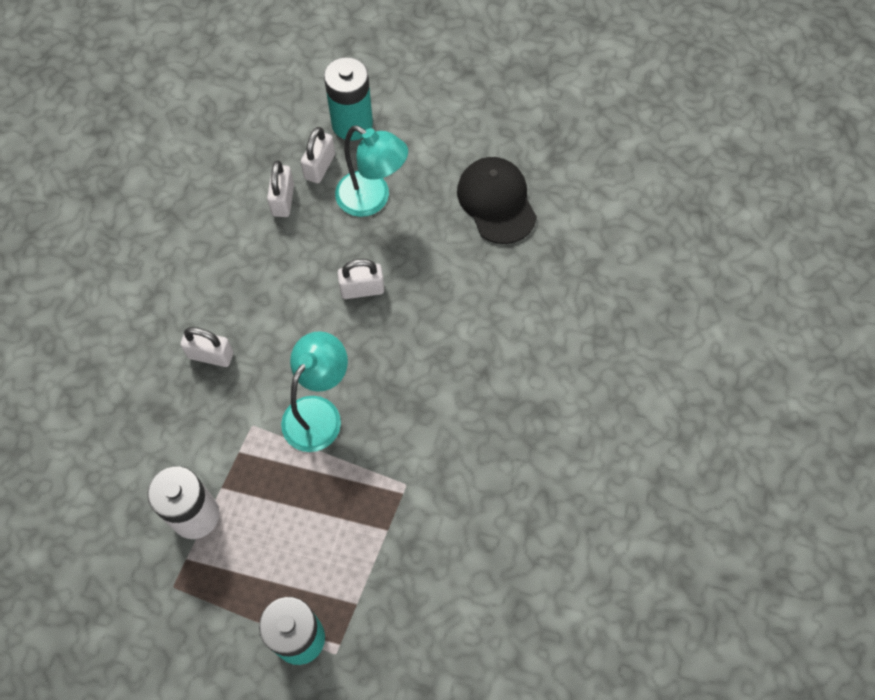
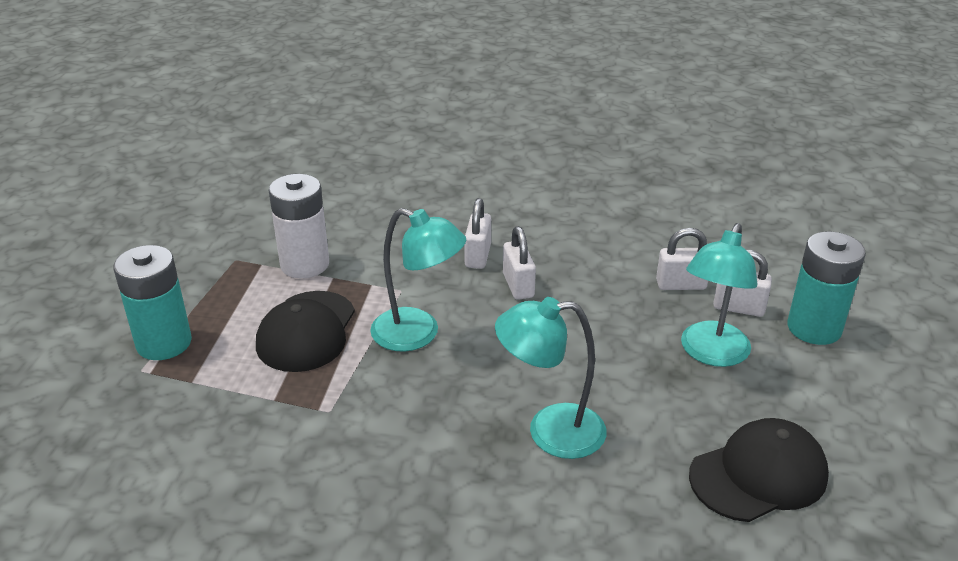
camera: 85 degrees right, 30 degrees down
(301, 508) = (306, 332): none -> black cap
(362, 289) = (582, 355): white padlock -> white padlock (518, 285)
(444, 324) = (550, 431): none -> turquoise lamp

